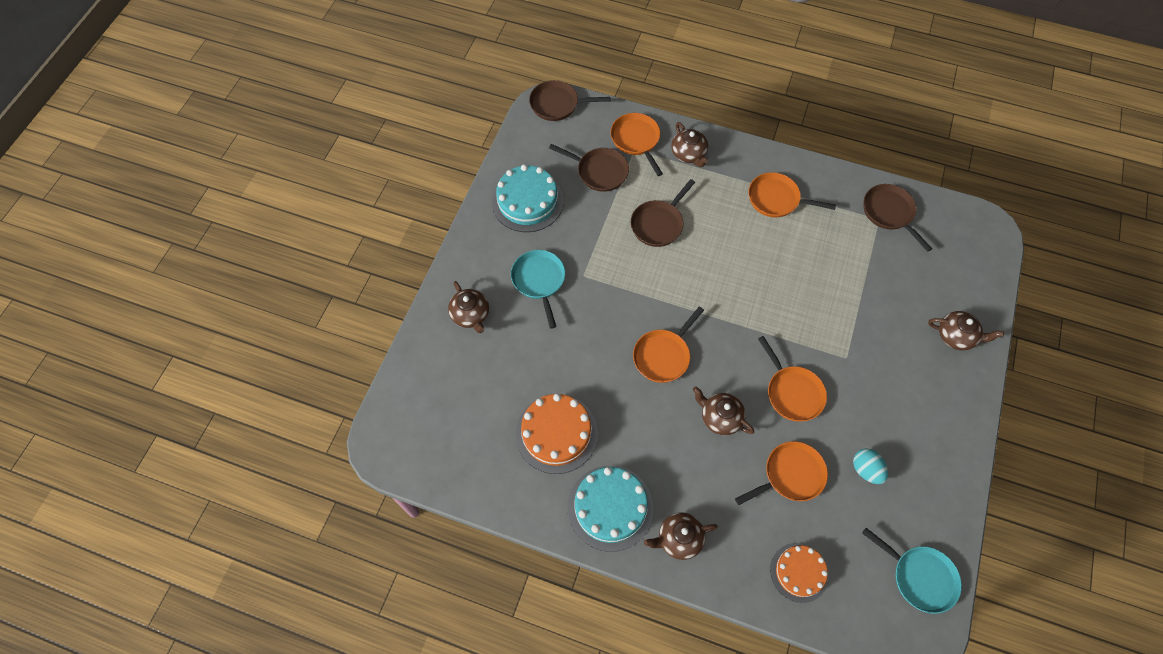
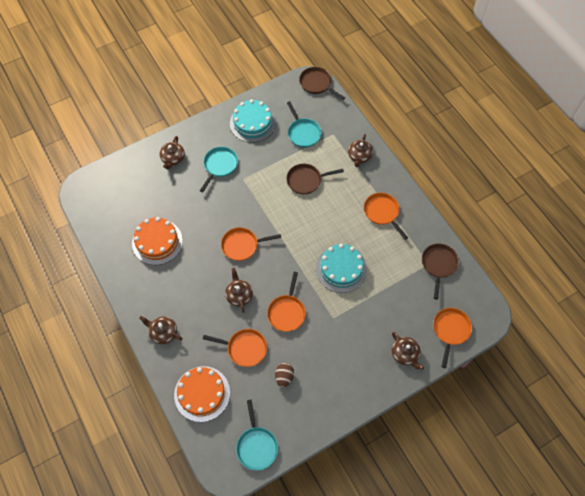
camera: 40 degrees right, 0 degrees up
(599, 171) = (303, 133): brown pan -> turquoise pan
(610, 507) = (147, 293): turquoise cake -> turquoise cake (341, 269)
(636, 140) = (339, 130): orange pan -> orange pan (450, 330)
(799, 572) = (202, 393): orange cake -> orange cake, size x1.53
(866, 470) = (284, 377): turquoise egg -> brown egg

